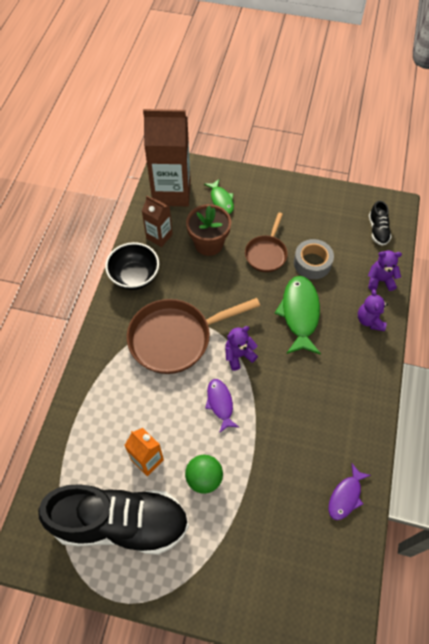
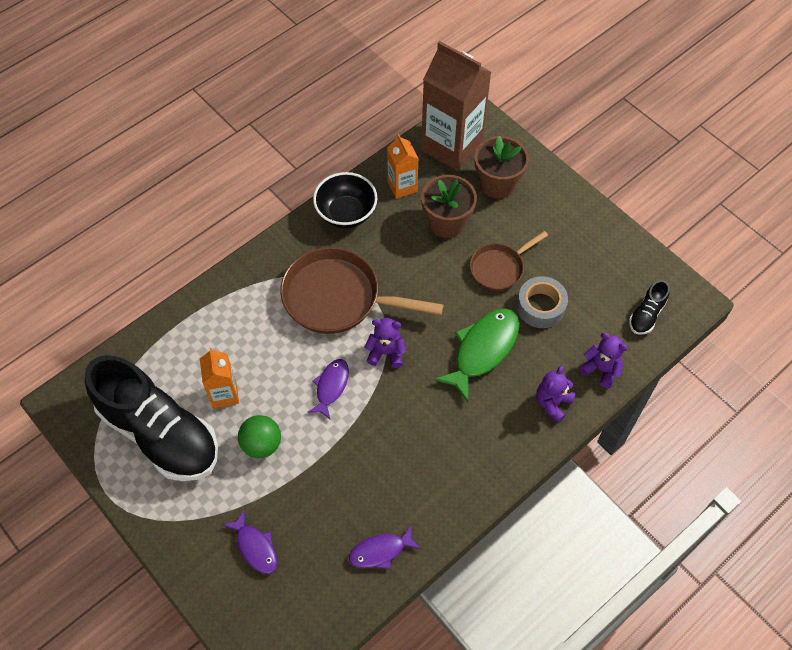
camera: 35 degrees right, 0 degrees up
(159, 236) = (402, 186): brown carton -> orange carton
(221, 200) = (497, 184): green fish -> brown flower pot
(259, 557) = (255, 547): none -> purple fish

